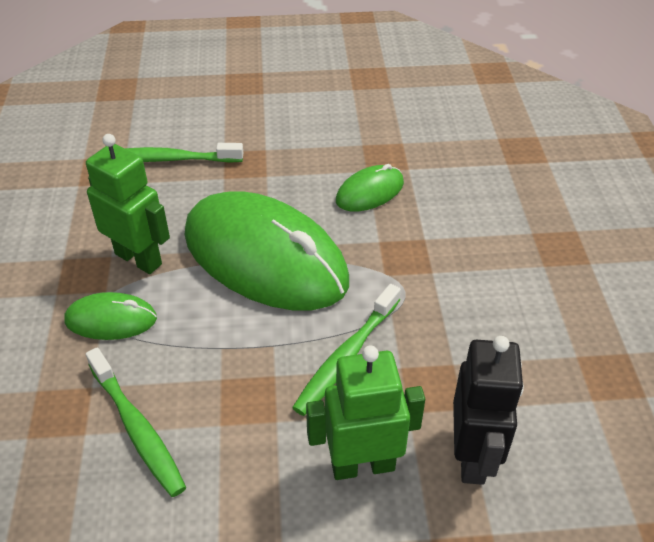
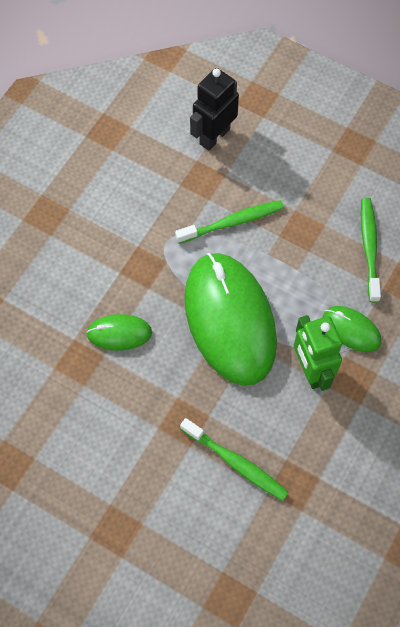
camera: 145 degrees left, 20 degrees up
(362, 465) = (269, 163): green robot -> none

